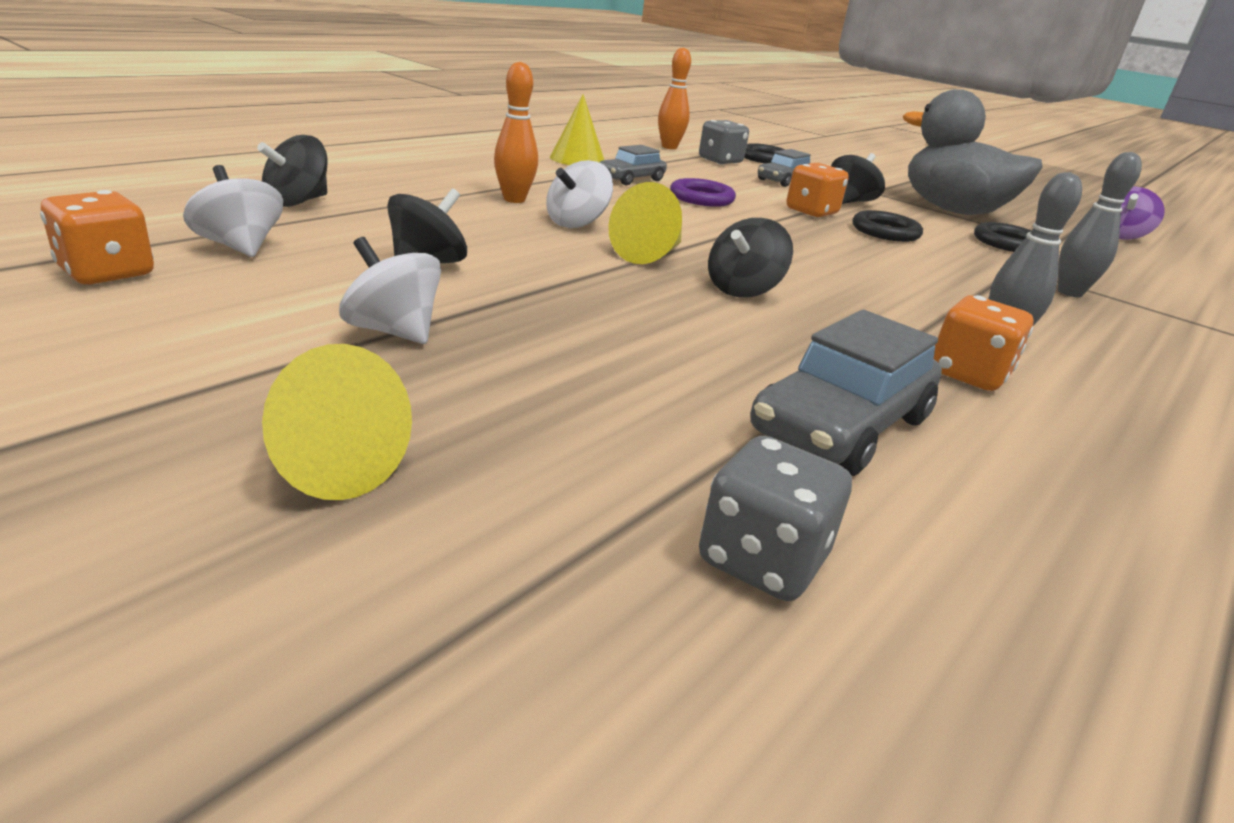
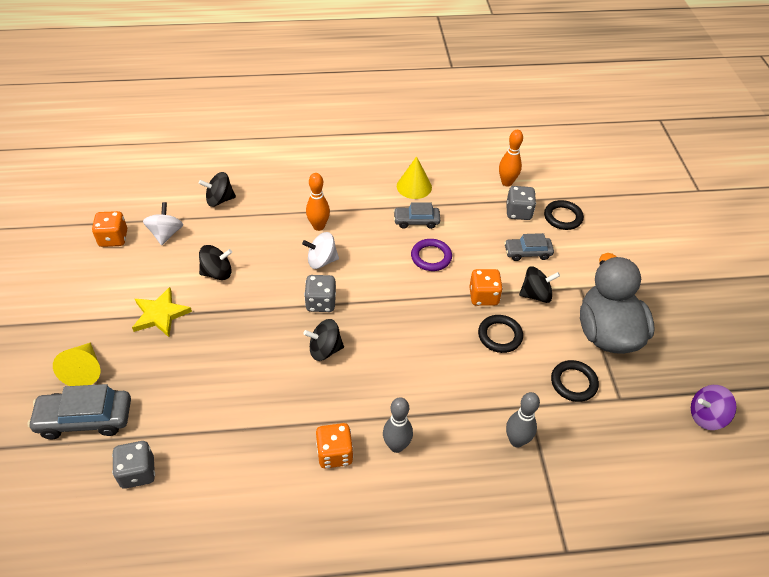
camera: 45 degrees right, 20 degrees up
(393, 331) = (160, 314): white spinning top -> yellow star
(650, 254) = (321, 303): yellow cone -> grey dice
(841, 426) = (237, 445): grey car -> grey car (85, 419)

